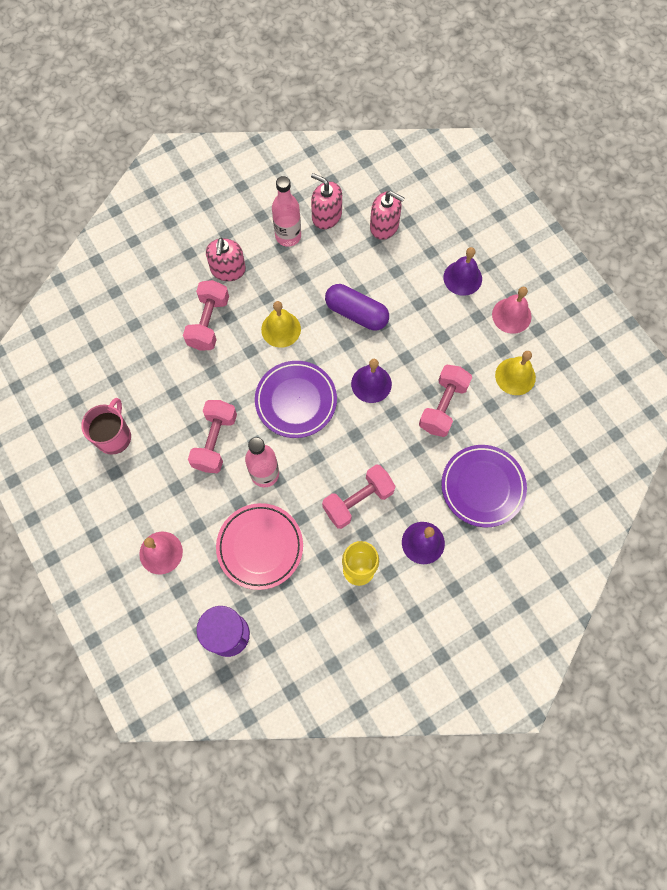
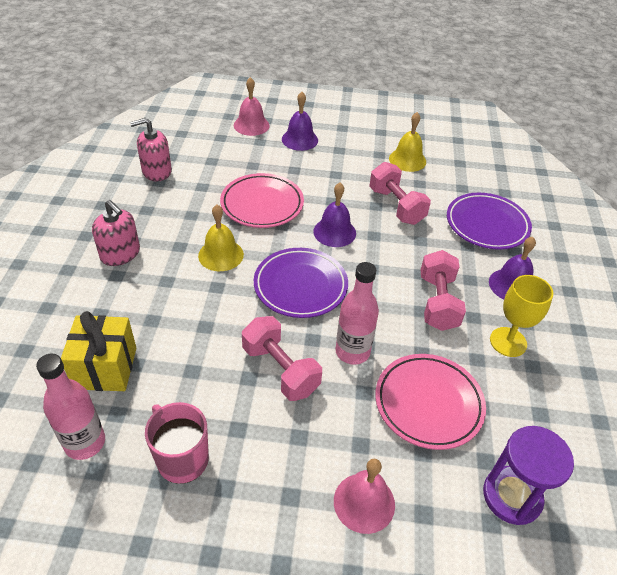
camera: 55 degrees left, 25 degrees down
(137, 345) = (105, 368): none -> yellow gift
(209, 323) = (153, 298): pink dumbbell -> none
(288, 236) = (143, 201): pink bottle -> pink bottle (85, 443)
(356, 313) = (262, 204): purple capsule -> pink plate
(384, 226) = (207, 149): pink soap dispenser -> none
(511, 315) = (356, 136): pink bell -> pink bell (251, 125)

